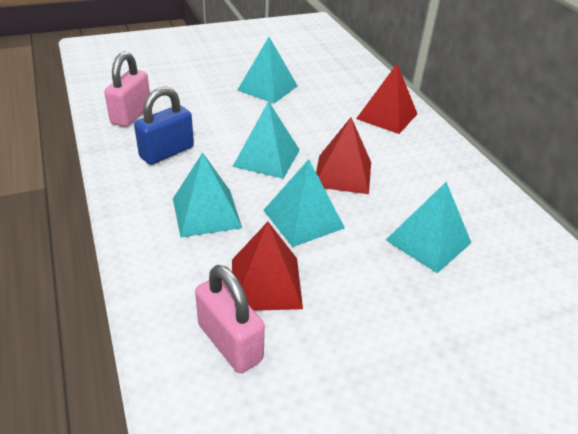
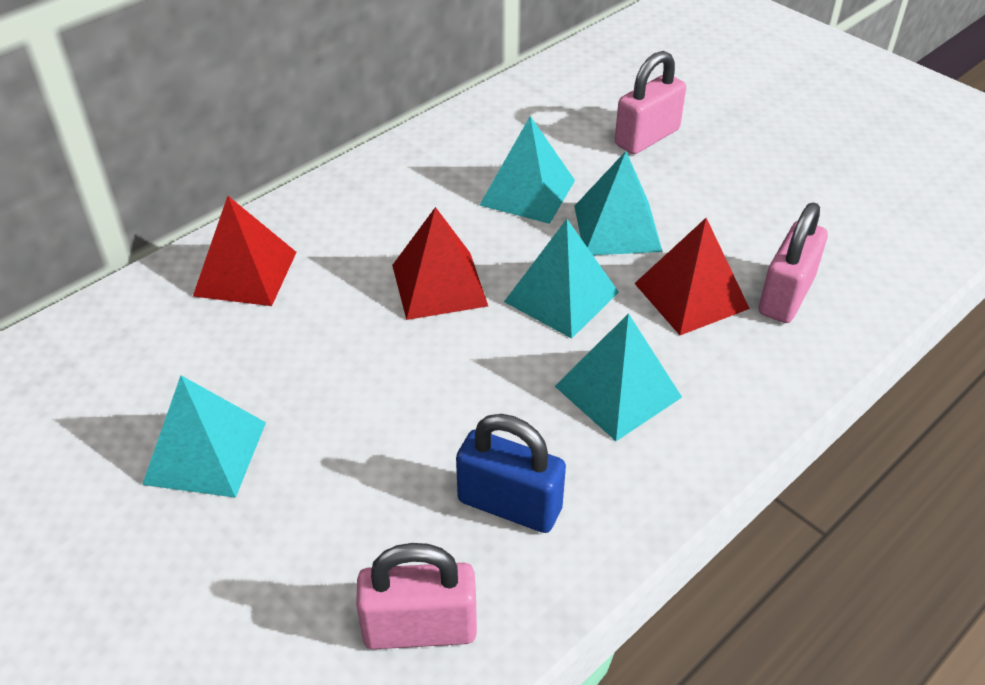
camera: 110 degrees left, 5 degrees up
(267, 158) = (448, 374): turquoise pyramid -> turquoise pyramid (617, 228)
(496, 350) = (647, 137): none -> pink padlock

